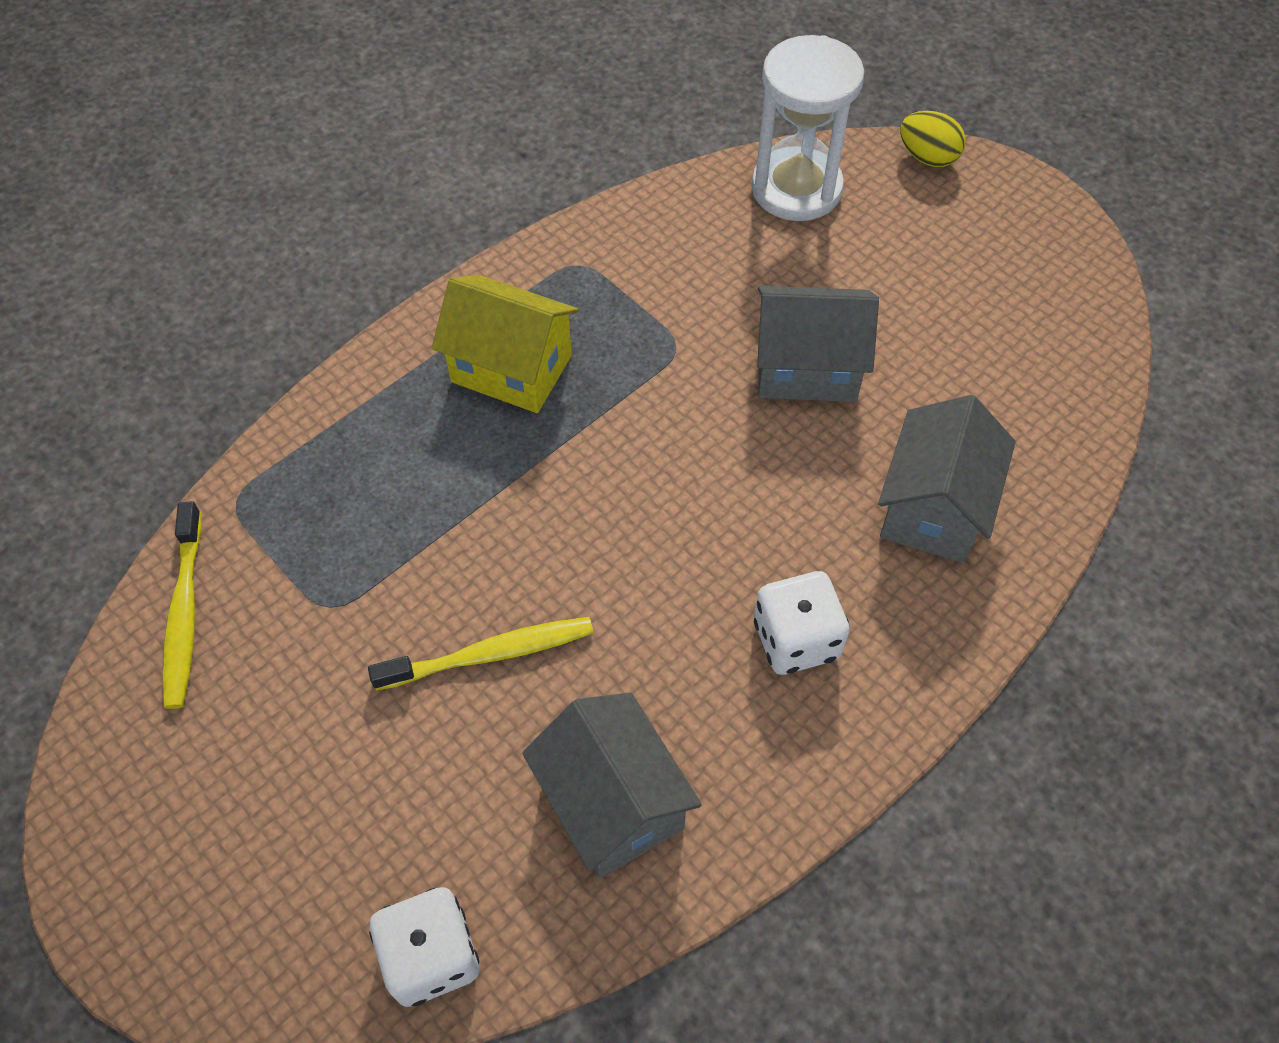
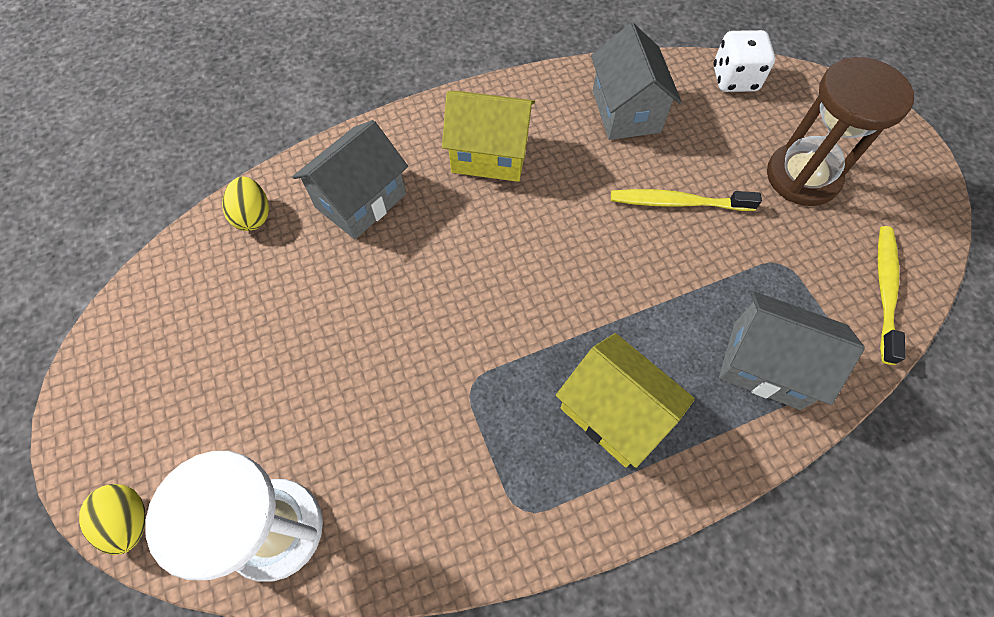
camera: 160 degrees left, 5 degrees up
(299, 768) = (802, 177): none -> brown hourglass
(796, 639) = (489, 155): white dice -> yellow house
(806, 368) = (380, 329): grey house -> grey house (766, 364)
(1053, 443) = (253, 216): none -> yellow egg

